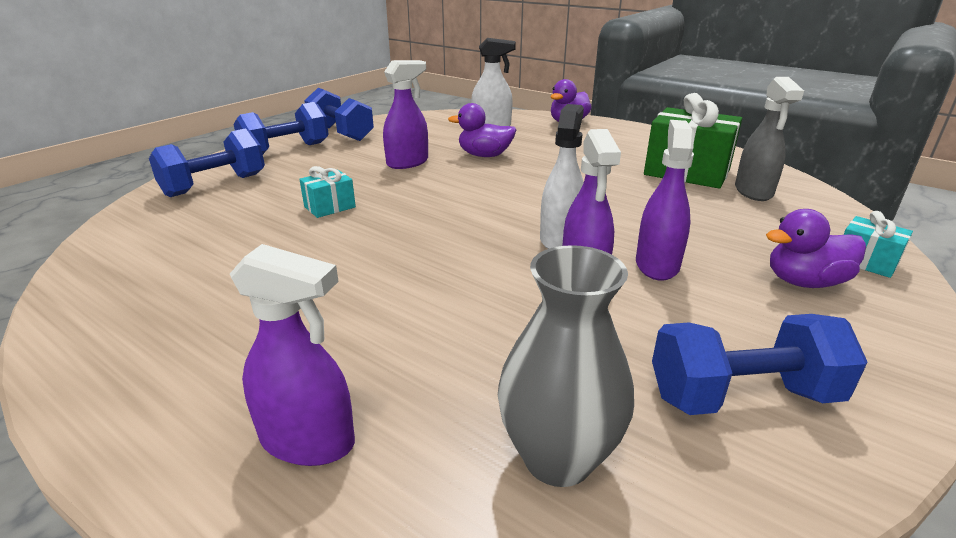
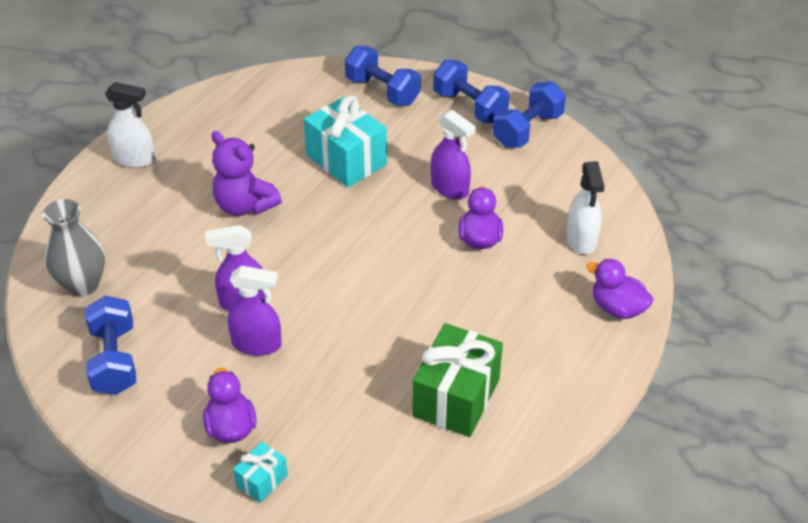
camera: 85 degrees right, 15 degrees up
(308, 441) = (103, 204): purple spray bottle -> none
(330, 207) = (346, 160): turquoise gift -> turquoise gift, size x2.02
(386, 274) = (245, 206): none -> purple teddy bear
(560, 238) = (297, 291): white spray bottle -> white spray bottle (135, 159)
(753, 192) = (407, 443): grey spray bottle -> none

